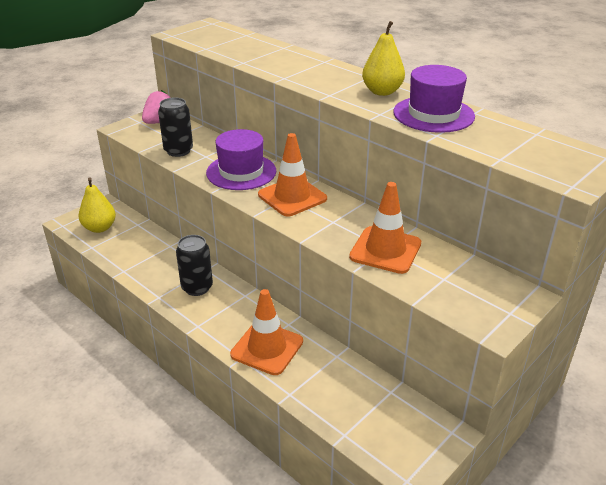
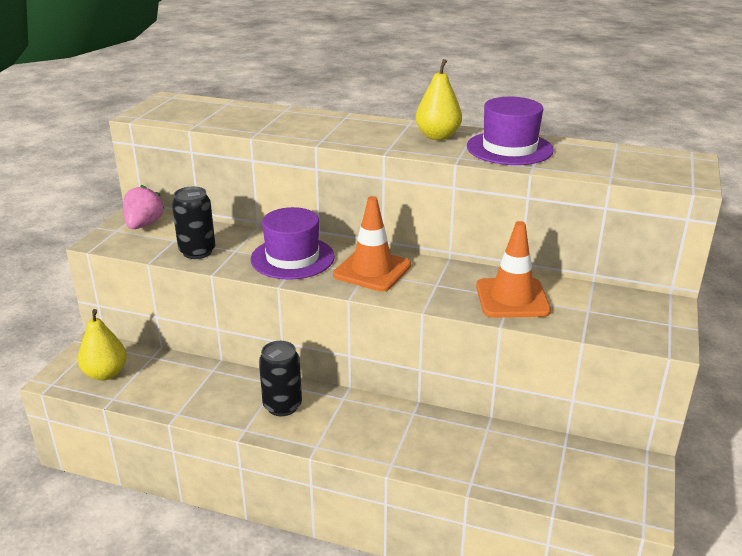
camera: 25 degrees left, 5 degrees down
(267, 348) = (411, 445): orange traffic cone -> none

